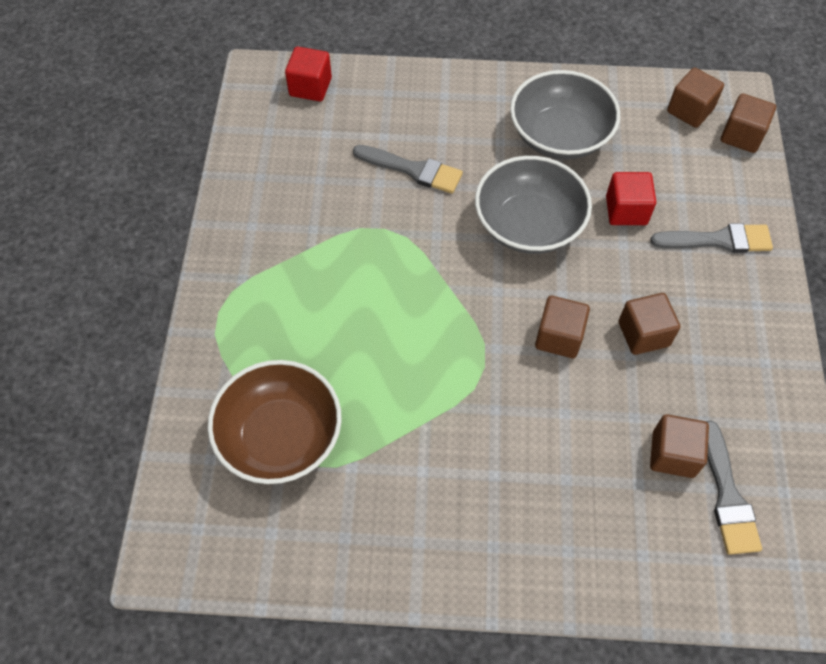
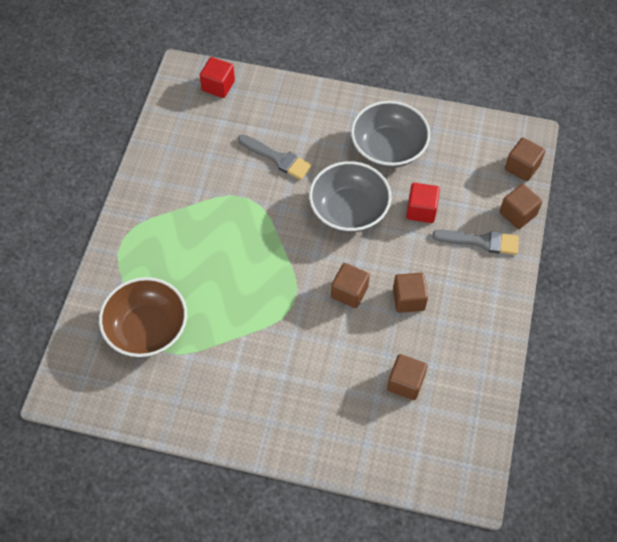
camera: 10 degrees right, 0 degrees up
(690, 110) = (489, 142): brown cube -> brown cube (518, 214)
(727, 495) = (434, 415): grey brush -> none

